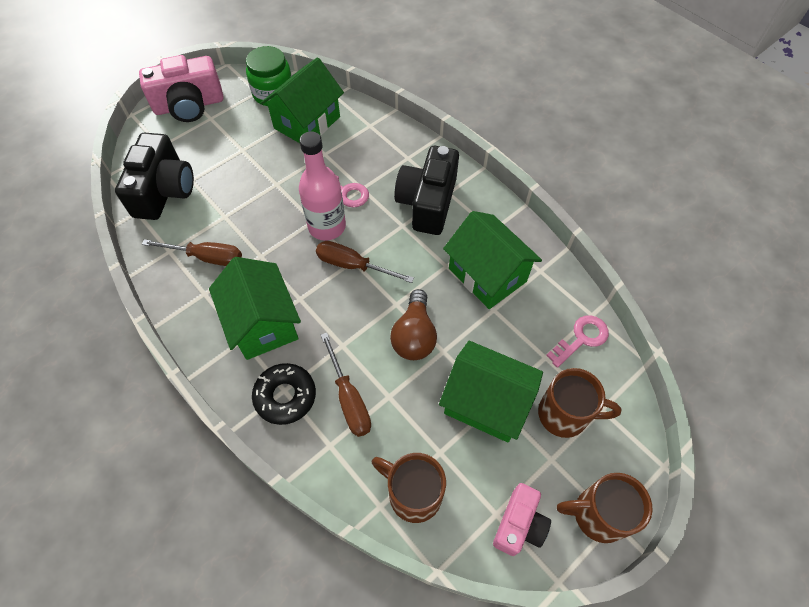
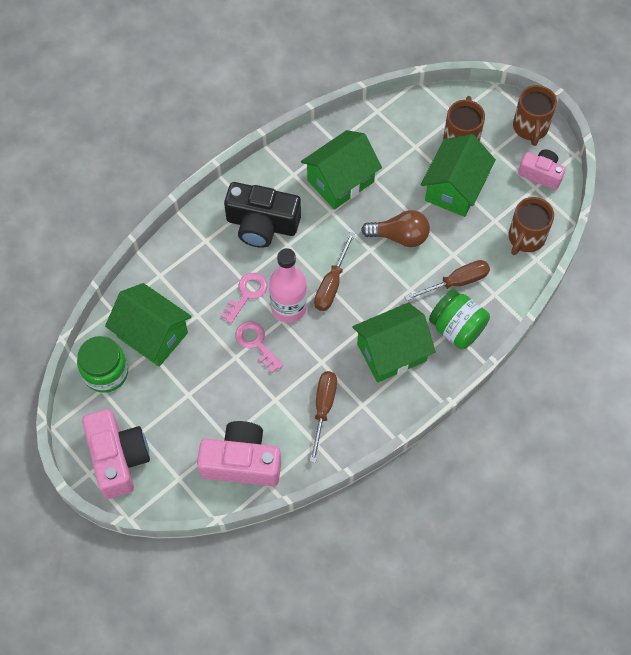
camera: 90 degrees left, 5 degrees up
(164, 191) = (242, 462): black camera -> pink camera
(285, 396) = (457, 328): black donut -> green jar
(581, 338) = (398, 120): pink key -> pink key (256, 343)

